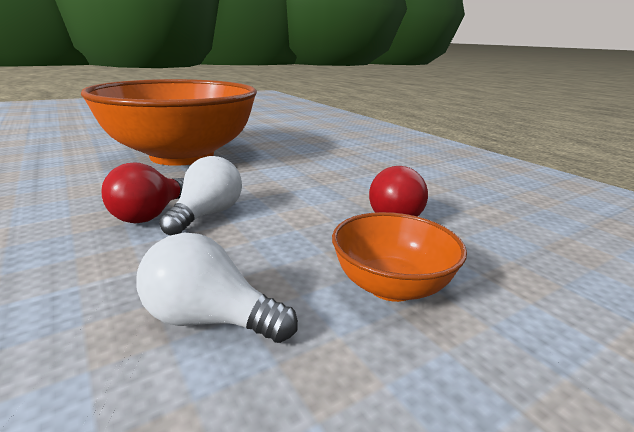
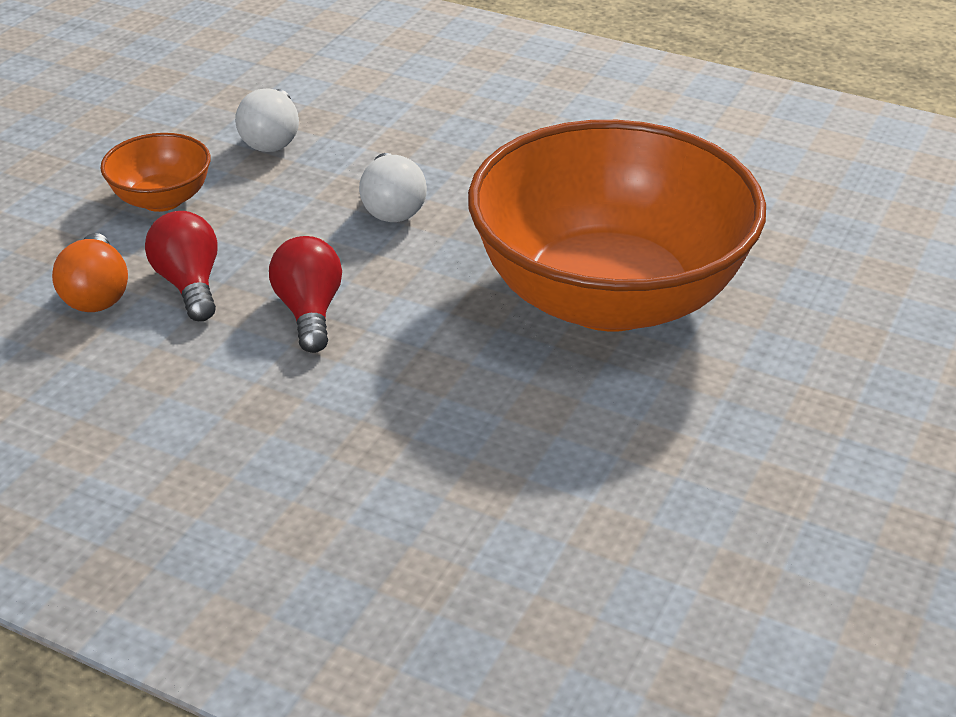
camera: 150 degrees right, 15 degrees up
(151, 214) = (445, 187): red light bulb -> red light bulb (309, 312)
(210, 319) = (272, 139): white light bulb -> white light bulb turned 105 degrees clockwise
(468, 228) = (97, 293): none -> orange light bulb

